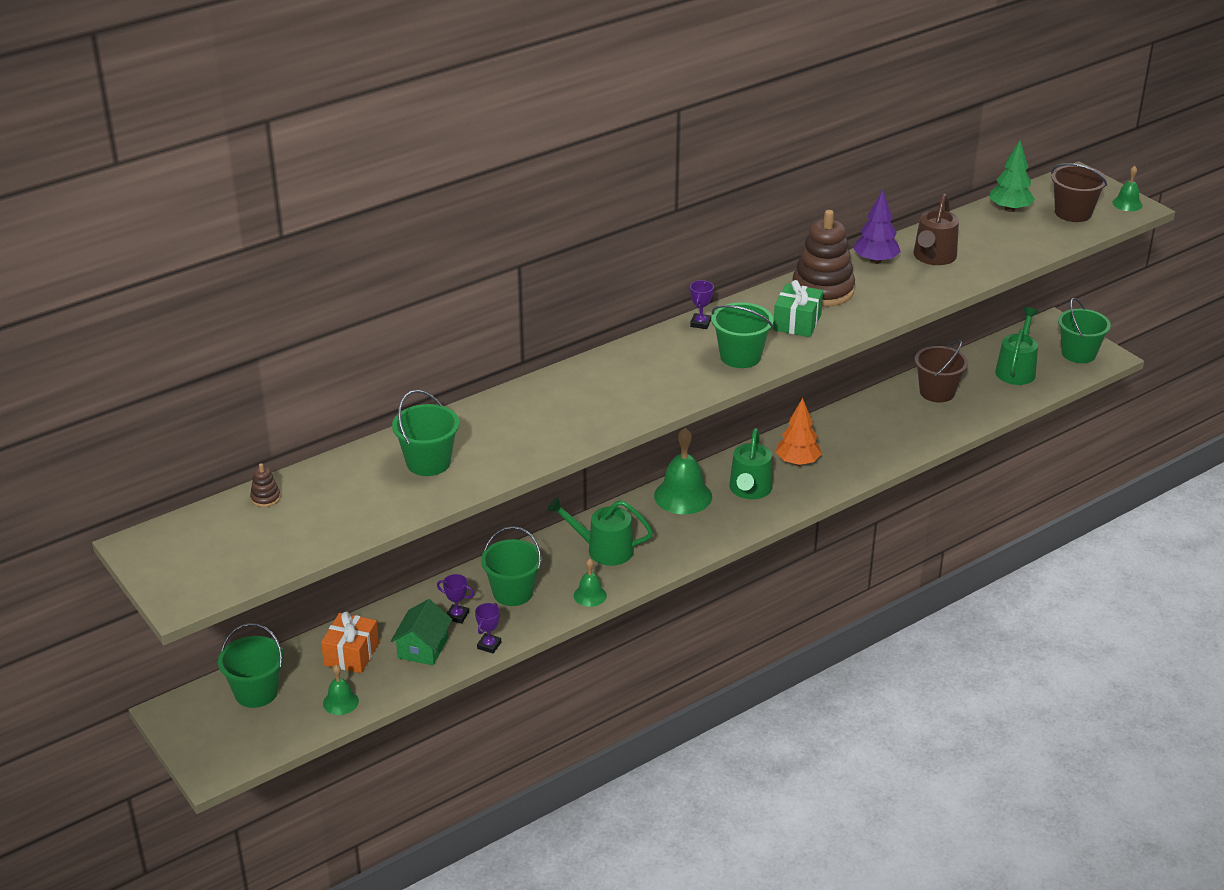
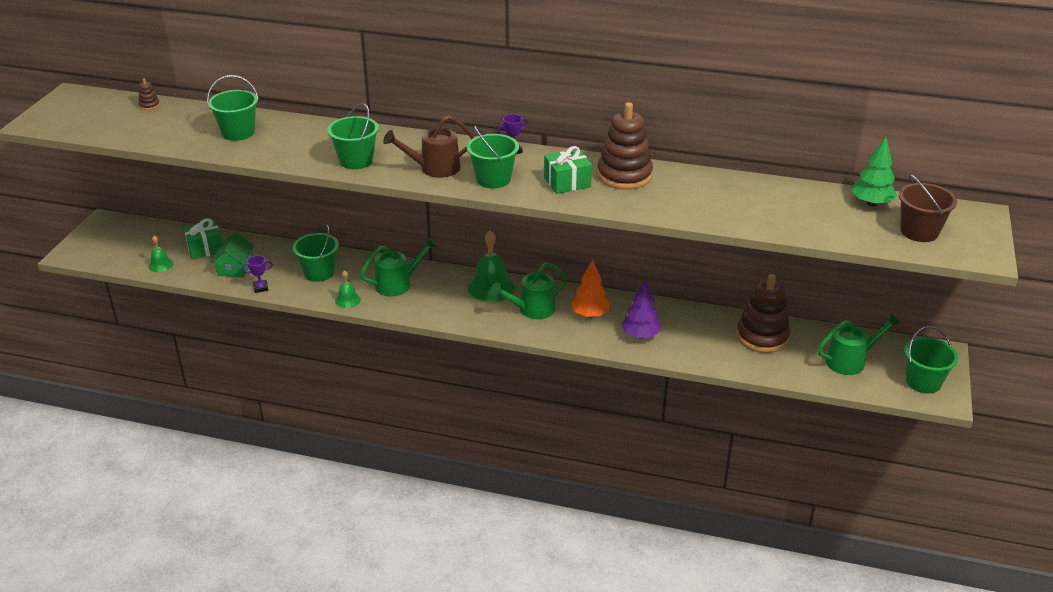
camera: 50 degrees right, 0 degrees up
(256, 692) = (143, 236): green bucket -> green bucket (356, 161)
(351, 654) = (205, 248): orange gift -> green gift
(423, 648) = (235, 268): green house -> green house turned 60 degrees counterclockwise
(457, 616) = (276, 265): purple trophy -> none
(603, 549) = (398, 284): green watering can -> green watering can turned 90 degrees clockwise
(875, 261) = (698, 179): purple tree -> purple tree (640, 335)
(933, 257) = (742, 199): brown watering can -> brown watering can (434, 168)
(937, 392) = (762, 337): brown bucket -> brown stacking toy
(1127, 204) = (982, 250): green bell -> none

